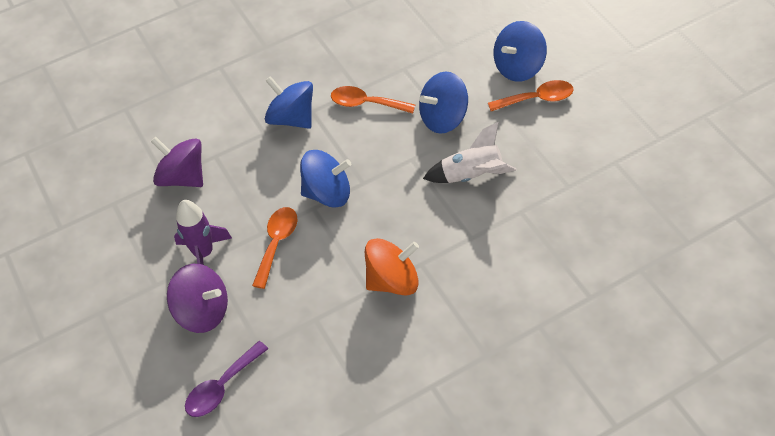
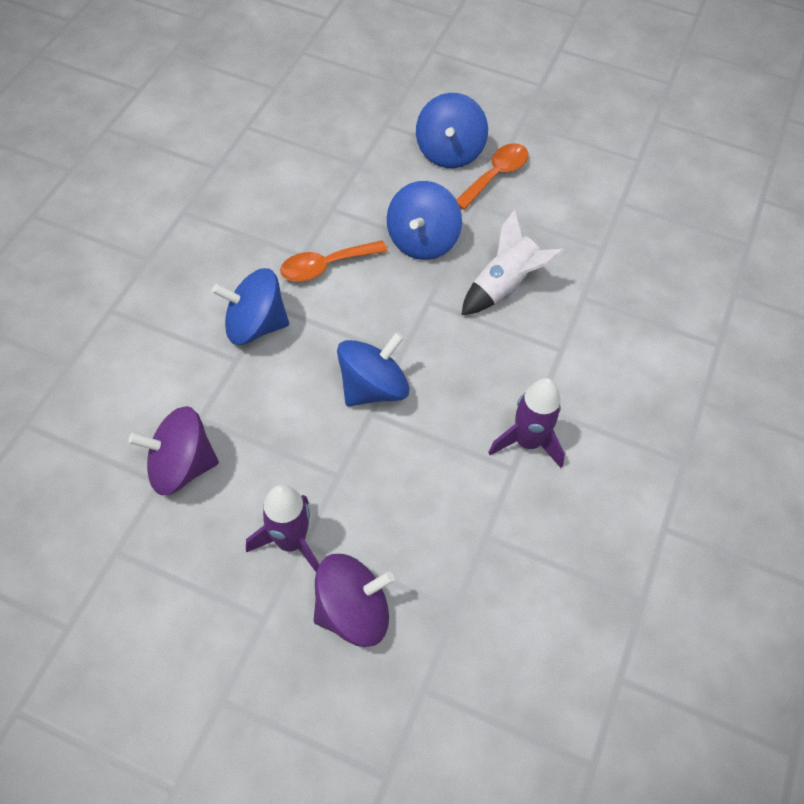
camera: 45 degrees left, 5 degrees up
(222, 387) = (455, 684): purple spoon -> none
(277, 243) = (367, 477): orange spoon -> none
(393, 281) = (527, 442): orange spinning top -> purple rocket

